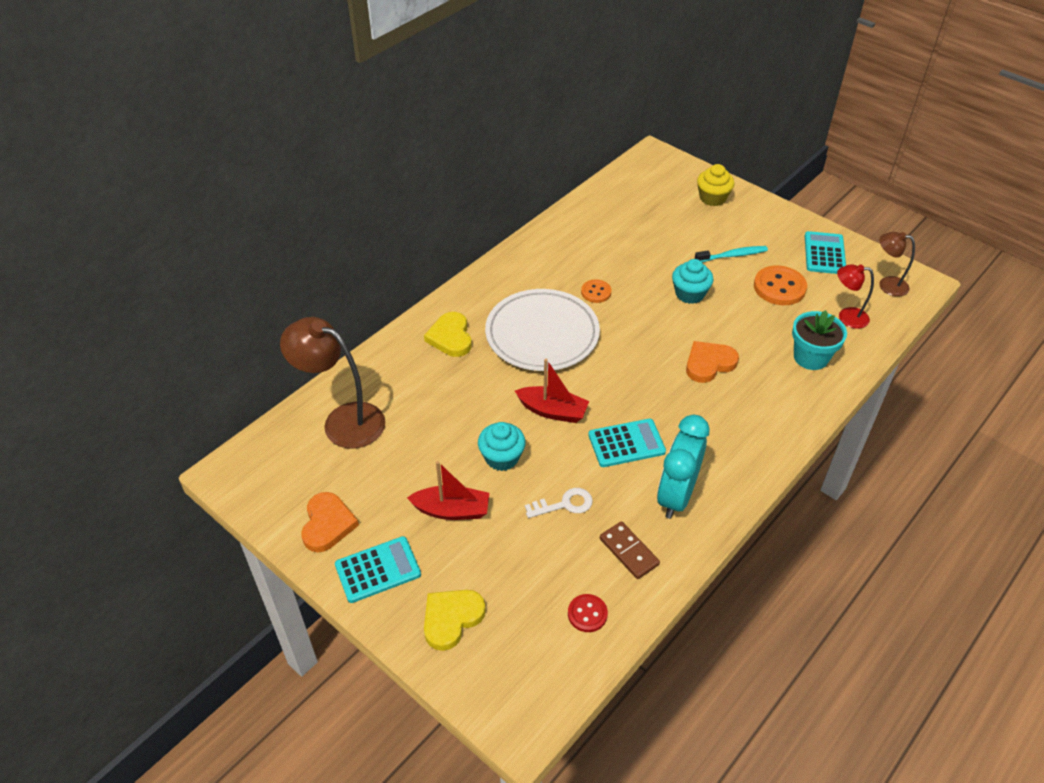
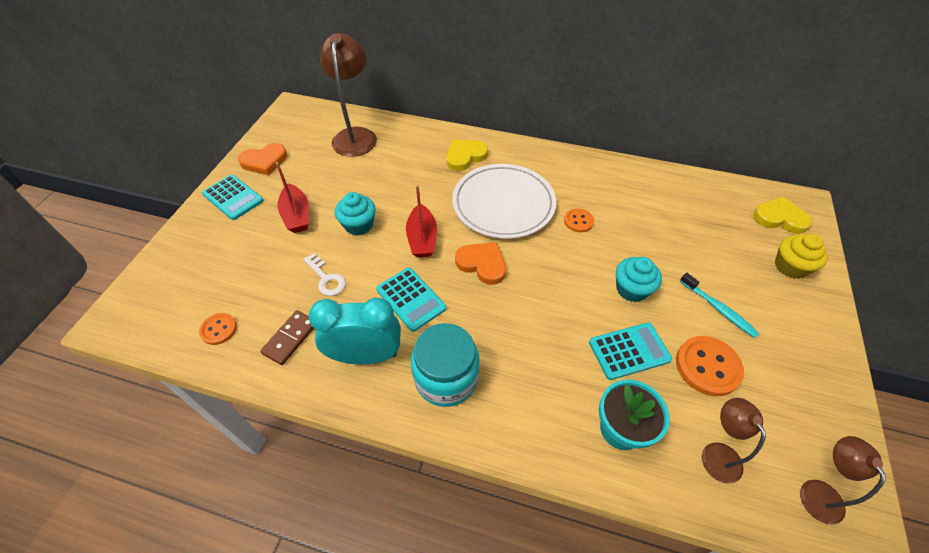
camera: 65 degrees right, 5 degrees up
(451, 619) = (199, 249): yellow heart -> yellow heart (779, 218)
(587, 614) = (219, 329): red button -> orange button
(709, 363) = (547, 333): orange heart -> orange heart (482, 264)
(724, 445) = (446, 378): none -> turquoise jar
(824, 253) = (806, 400): turquoise calculator -> turquoise calculator (629, 351)
(846, 317) = (717, 453): red lamp -> brown lamp

